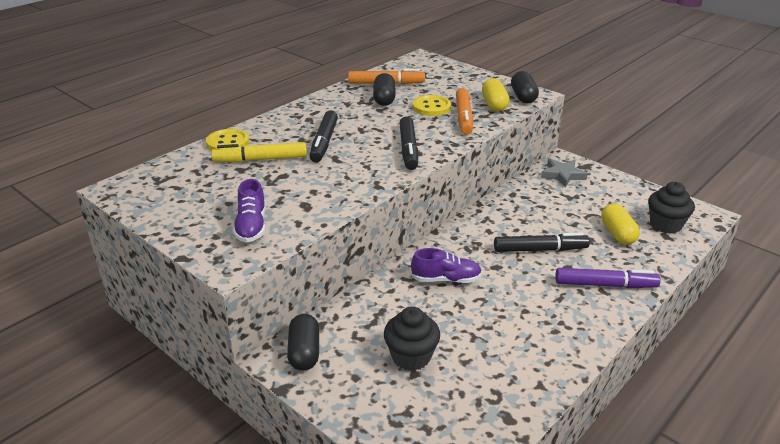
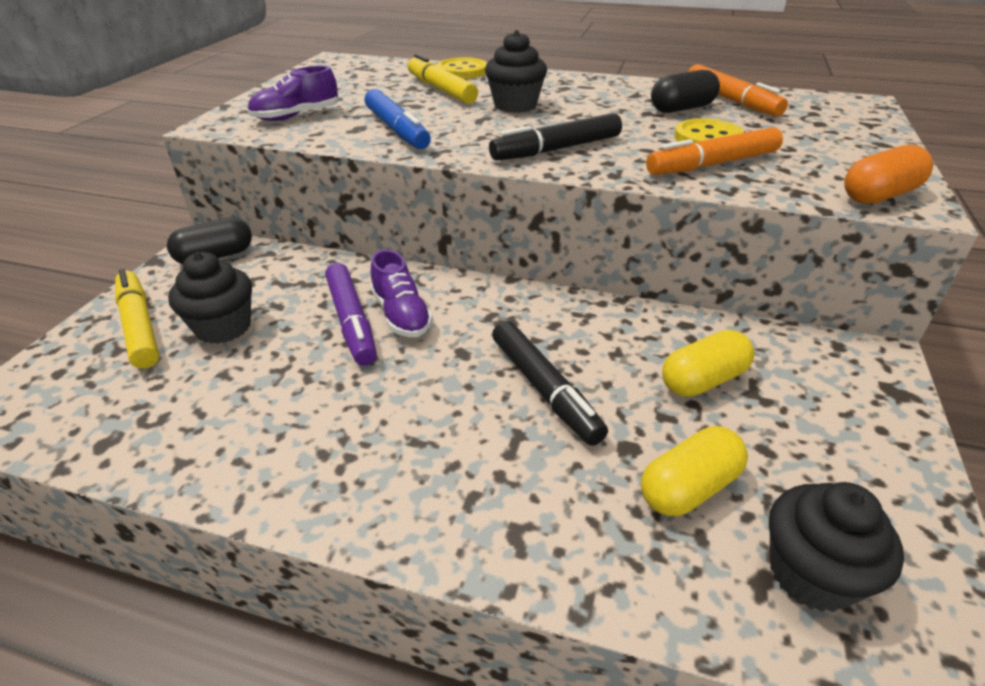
camera: 65 degrees right, 5 degrees up
(324, 142) = (515, 105): black marker -> black cupcake
(325, 191) = (397, 130): none -> blue marker
(382, 399) = (140, 326): none -> yellow marker
(494, 104) = (800, 177): yellow capsule -> yellow capsule (703, 380)
(523, 97) = (879, 195): black capsule -> orange capsule
(562, 175) = (821, 368): grey star -> none
(605, 285) = (491, 498): purple marker -> purple marker (351, 321)

